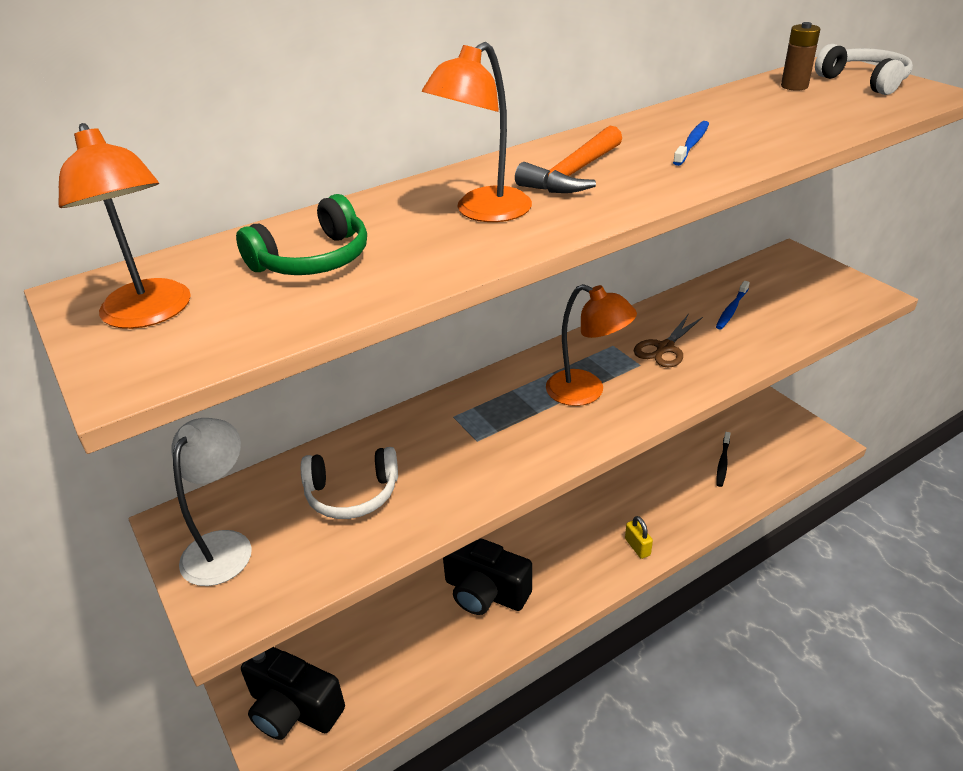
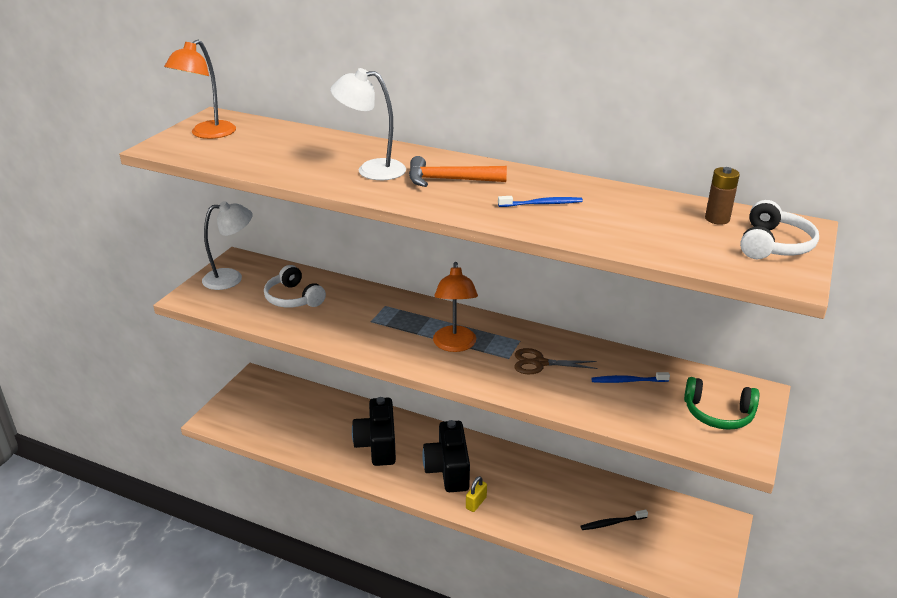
camera: 55 degrees right, 5 degrees down
(293, 709) = (246, 407): black camera -> black camera (448, 469)
(313, 259) = (282, 148): green headphones -> green headphones (718, 413)
(483, 212) = (371, 170): orange lamp -> white lamp

